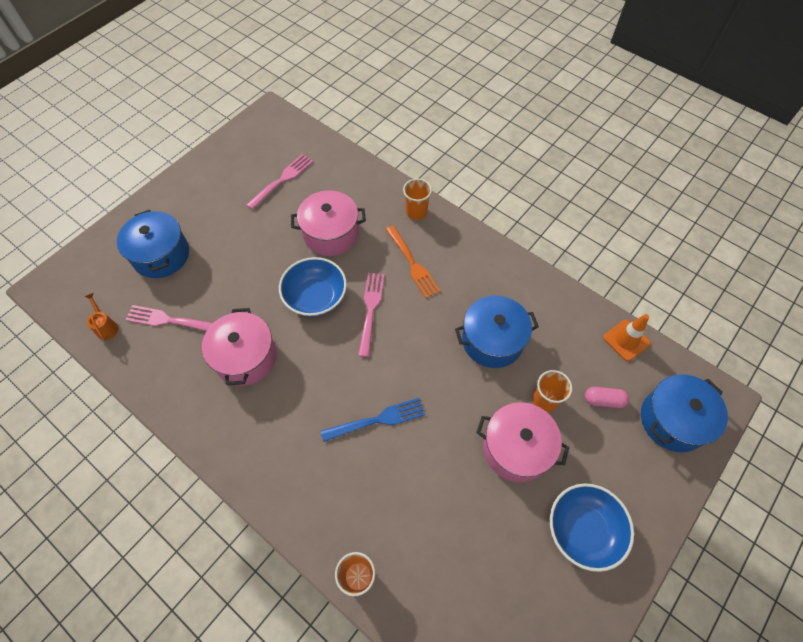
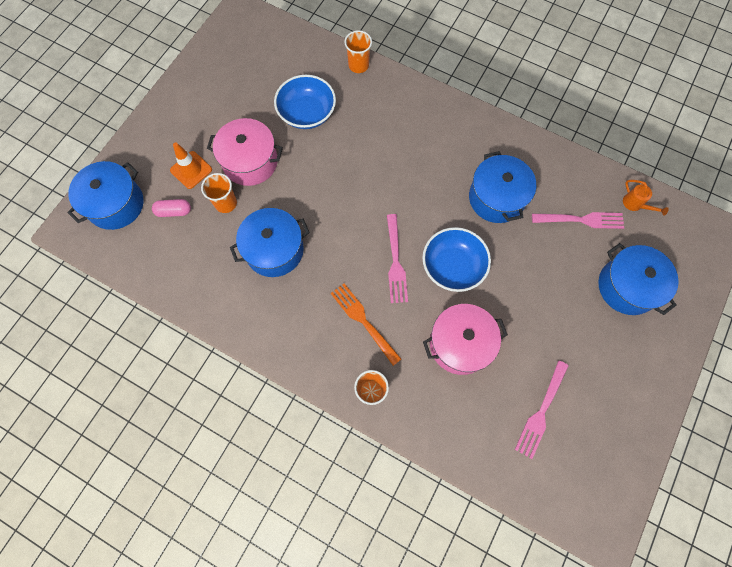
camera: 170 degrees right, 10 degrees up
(245, 357) = (496, 198): pink pot -> blue pot
(377, 420) = (367, 165): blue fork -> none
(583, 529) = (199, 115): blue bowl -> blue bowl (307, 113)
(626, 340) = (146, 271): orange traffic cone -> orange traffic cone (191, 170)

